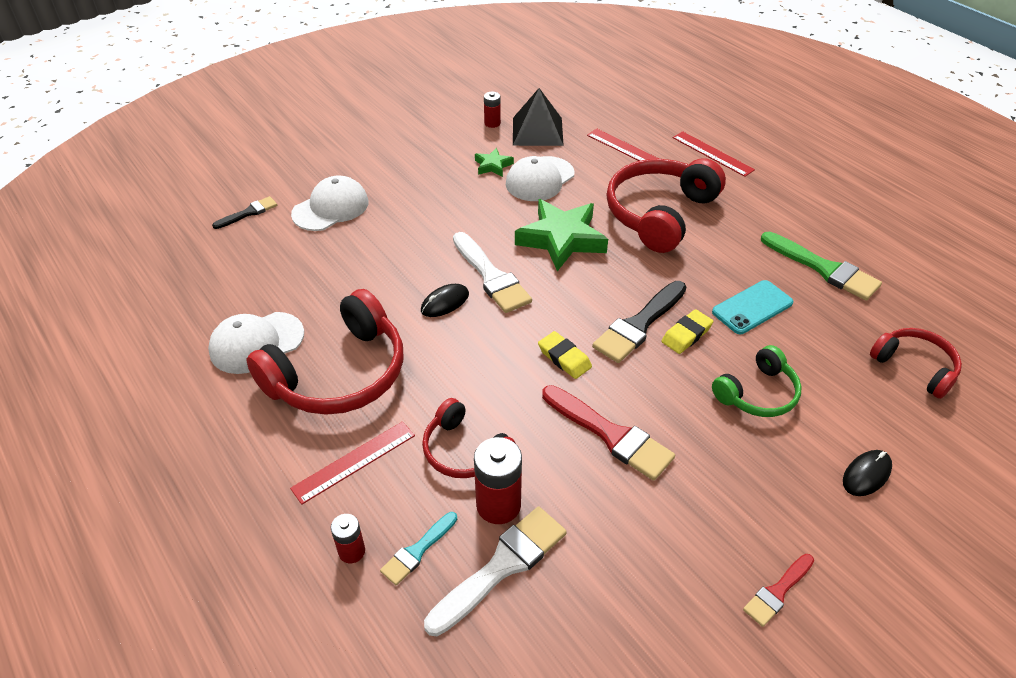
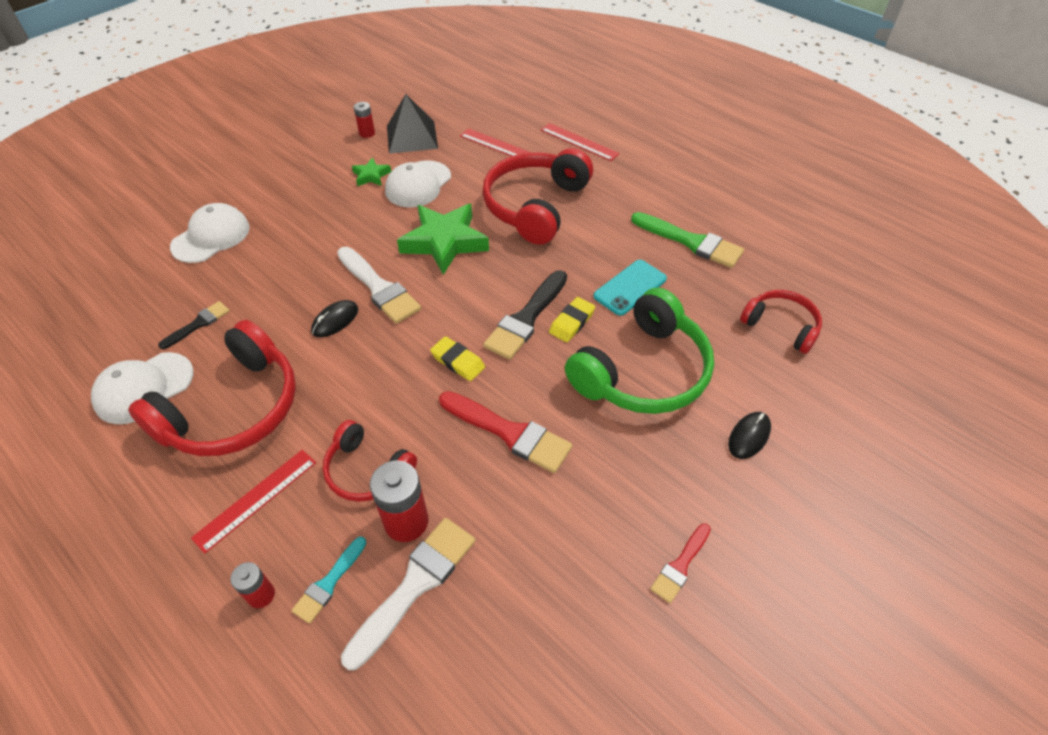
camera: 10 degrees left, 5 degrees up
(248, 213) = (125, 252): black brush -> black brush (198, 324)
(757, 393) = (643, 371): green headphones -> green headphones, size x1.77

